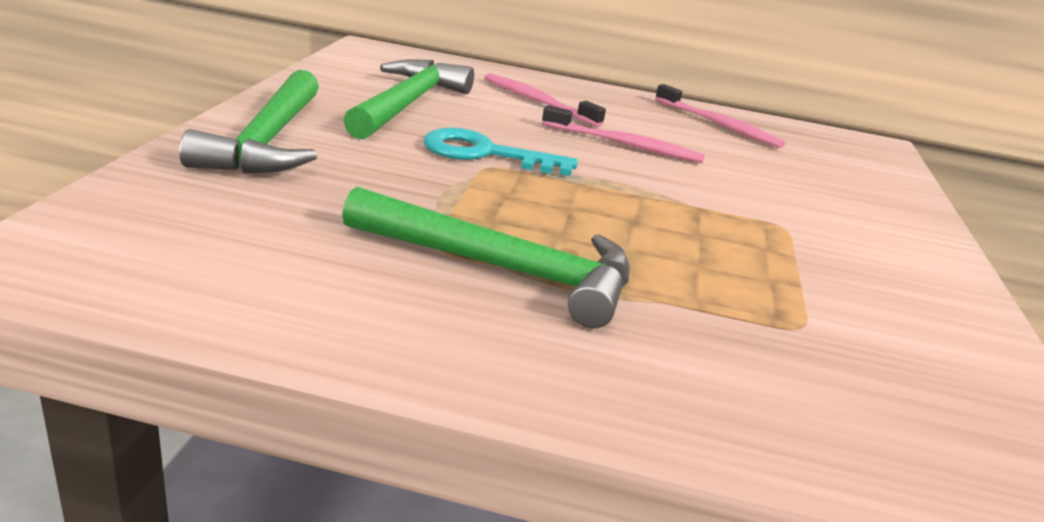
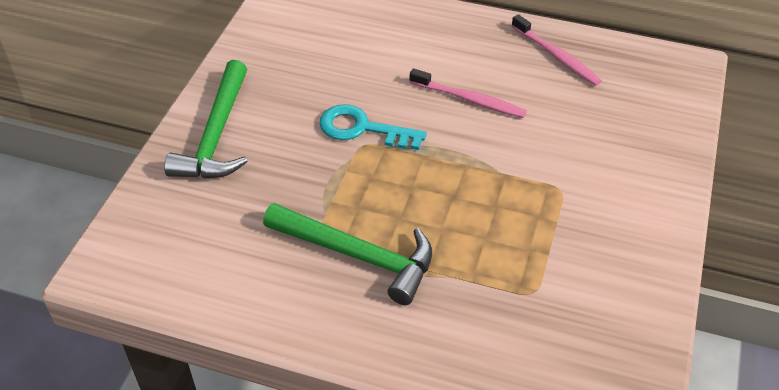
camera: 10 degrees right, 20 degrees up
(408, 104) = (312, 69): green hammer -> none
(538, 101) = (412, 47): pink toothbrush -> none

